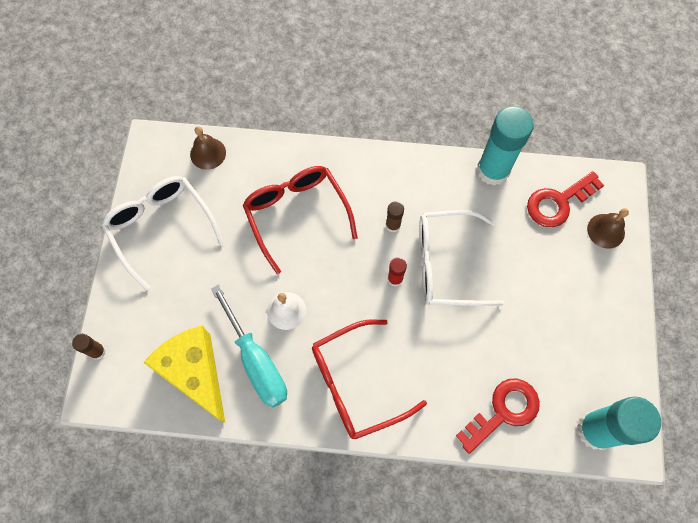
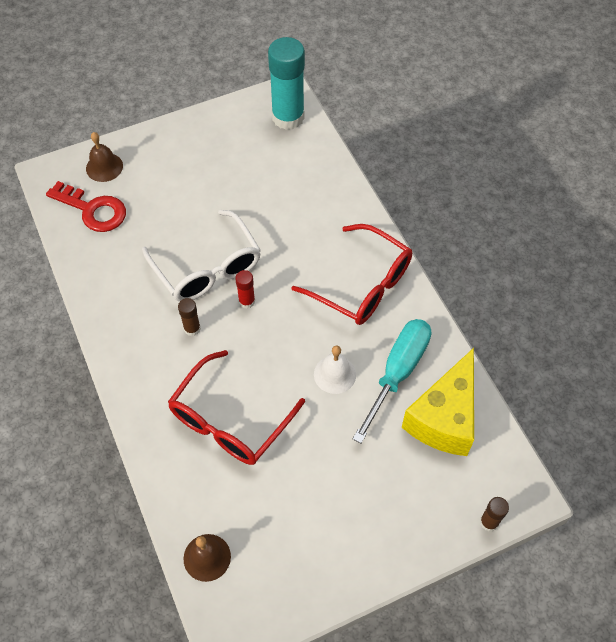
camera: 120 degrees left, 10 degrees down
(161, 227) = (324, 549): white glasses -> none
(493, 170) = (84, 273): turquoise glue stick -> none
(503, 411) = (313, 176): red key -> none

